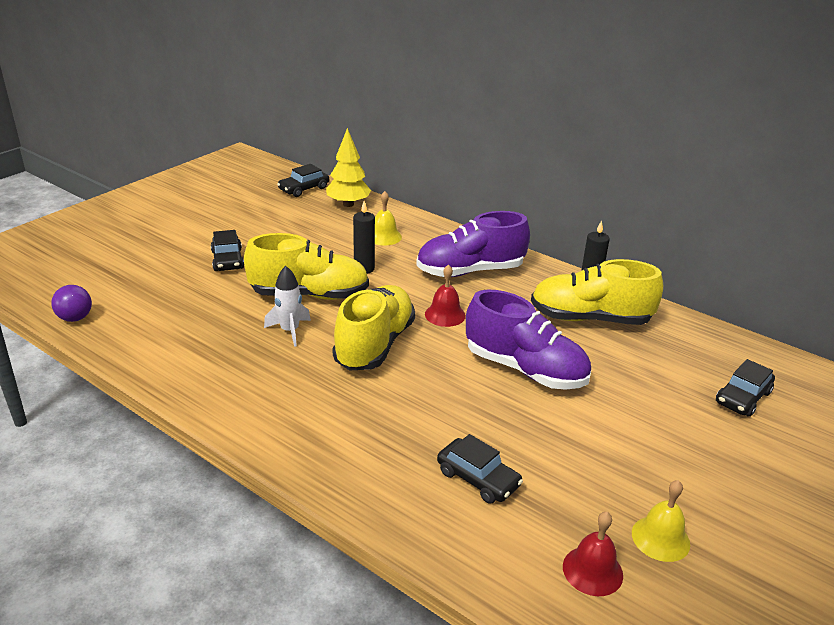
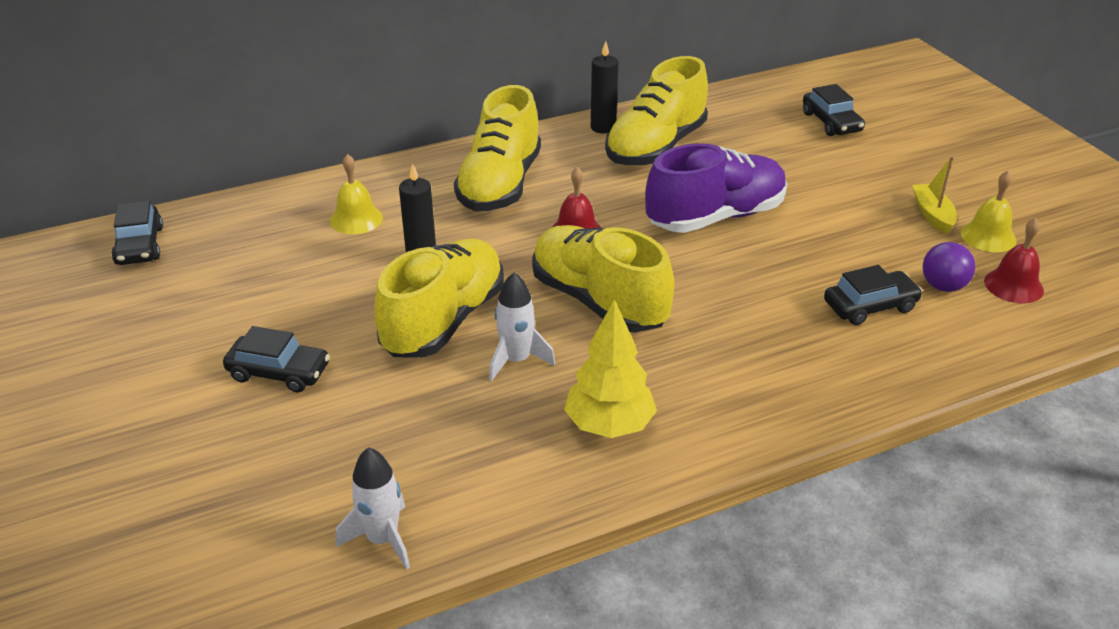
camera: 60 degrees left, 5 degrees up
(75, 318) = (302, 578): purple ball -> purple ball (943, 286)
(112, 333) = (382, 539): none -> white rocket
(348, 204) = (235, 221): yellow tree -> yellow tree (609, 426)
(470, 271) = (500, 185): purple shoe -> yellow shoe
(658, 492) = (932, 214): none -> yellow boat

